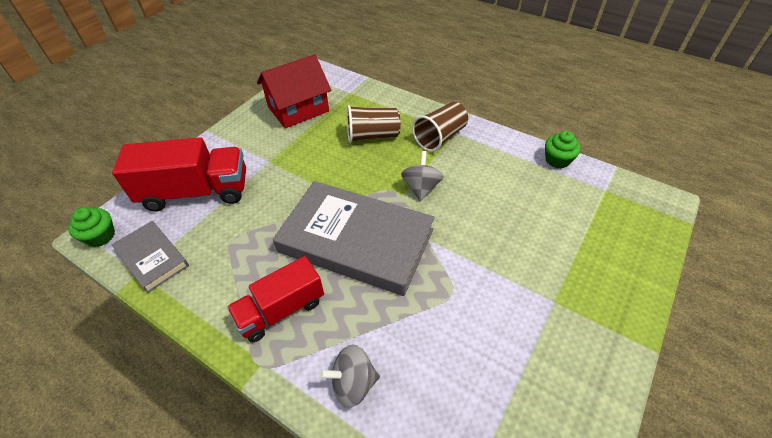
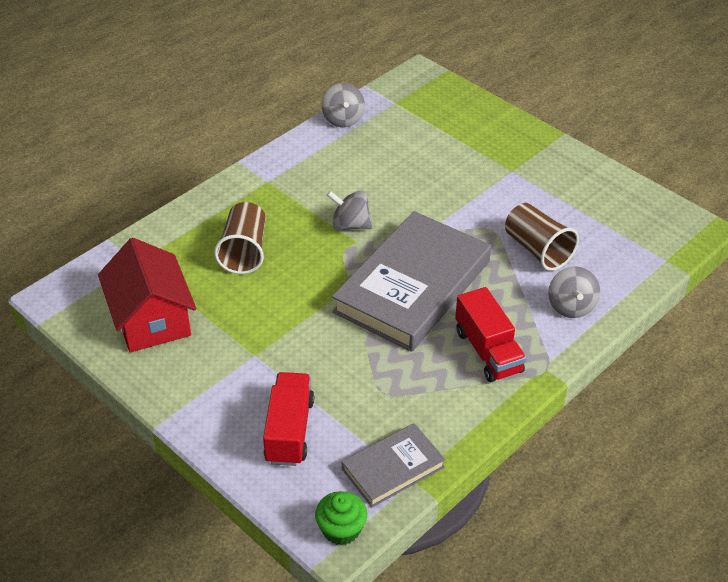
camera: 80 degrees left, 5 degrees down
(196, 192) = (289, 431): red truck -> red truck, size x0.66
(440, 137) = (271, 194): brown cup -> brown cup (537, 250)
(557, 160) = (343, 119): green cupcake -> grey spinning top

